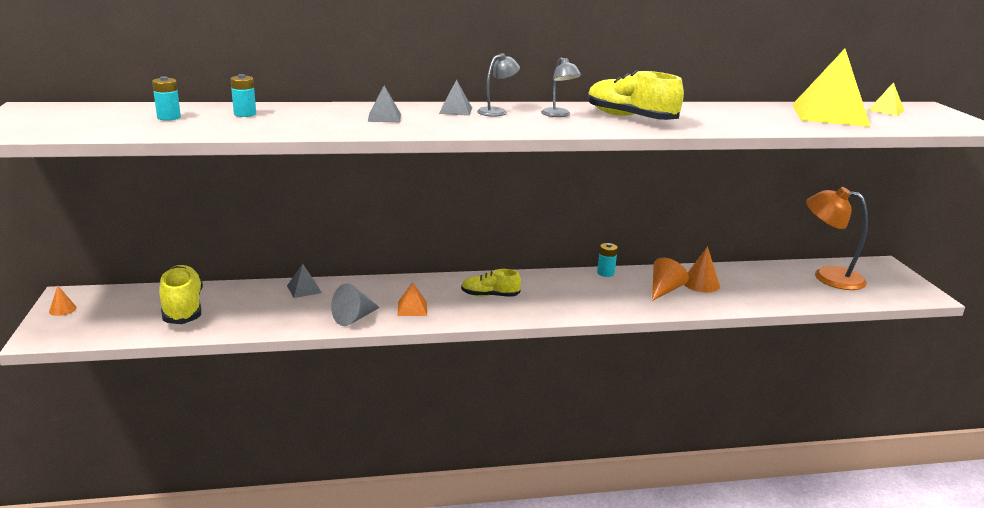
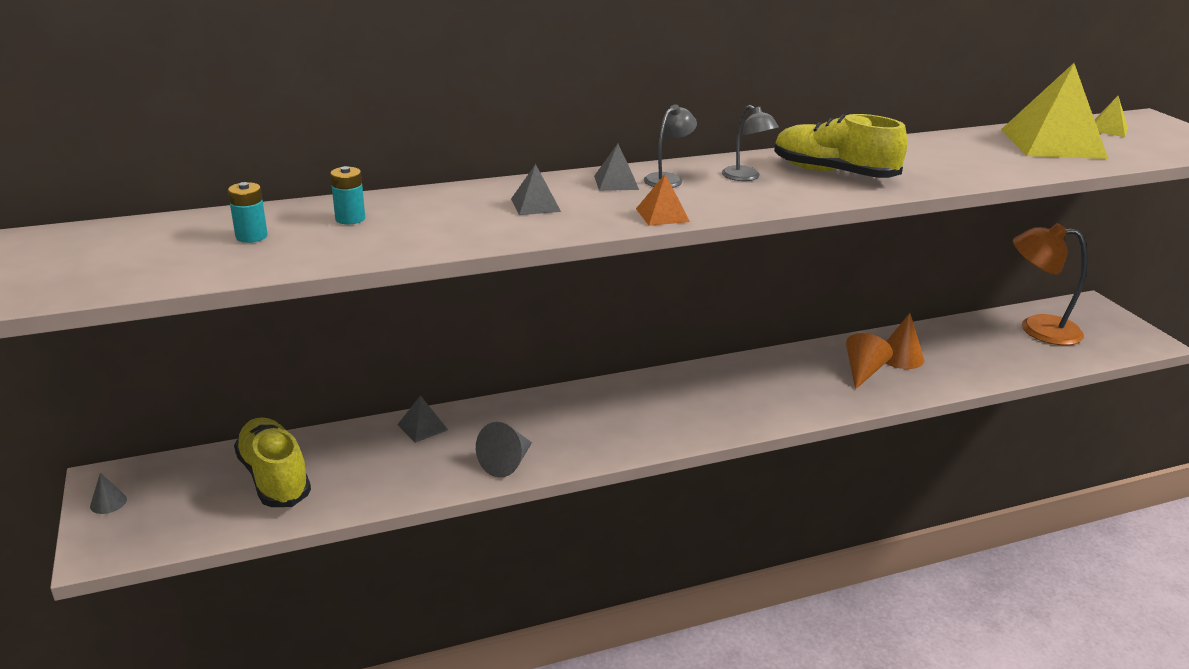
camera: 10 degrees left, 5 degrees up
(62, 309) = (108, 502): orange cone -> grey cone
(412, 308) = (573, 439): orange pyramid -> orange pyramid (662, 215)
(490, 295) = (660, 406): yellow shoe -> none
(605, 273) = (784, 355): turquoise battery -> none

